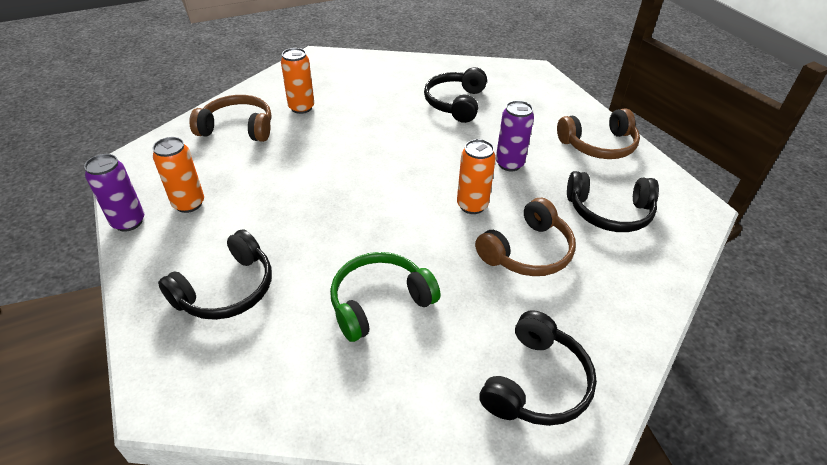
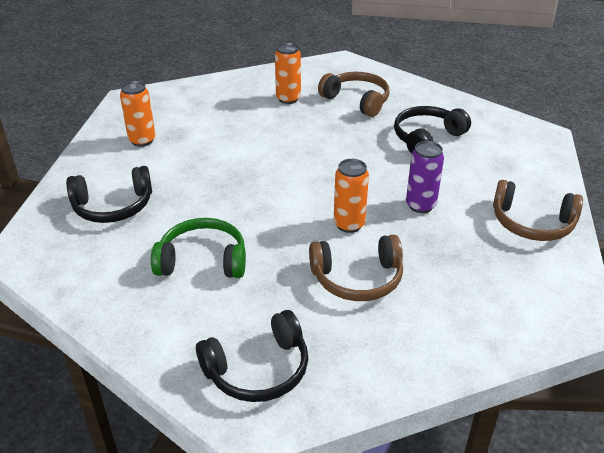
camera: 35 degrees right, 5 degrees down
(128, 222) = (95, 138): purple can -> none
(238, 128) = (225, 99): brown headphones -> brown headphones (357, 100)
(609, 212) = (472, 281): black headphones -> none

